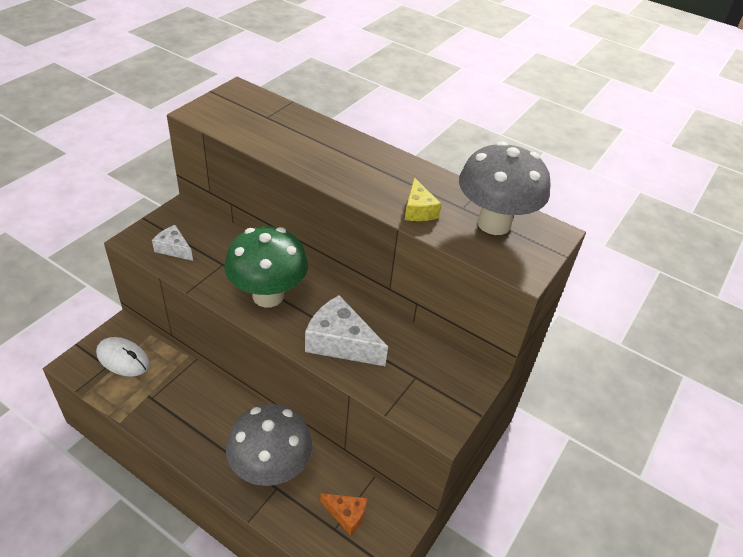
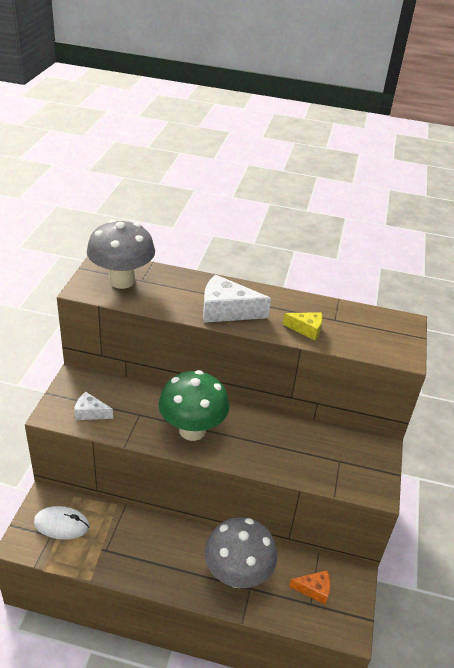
camera: 20 degrees left, 5 degrees down
(340, 342) = (270, 451): white cheese -> white cheese (226, 311)
(418, 210) = (306, 329): yellow cheese -> yellow cheese turned 45 degrees counterclockwise
(494, 223) = (364, 326): grey mushroom -> grey mushroom (122, 281)

